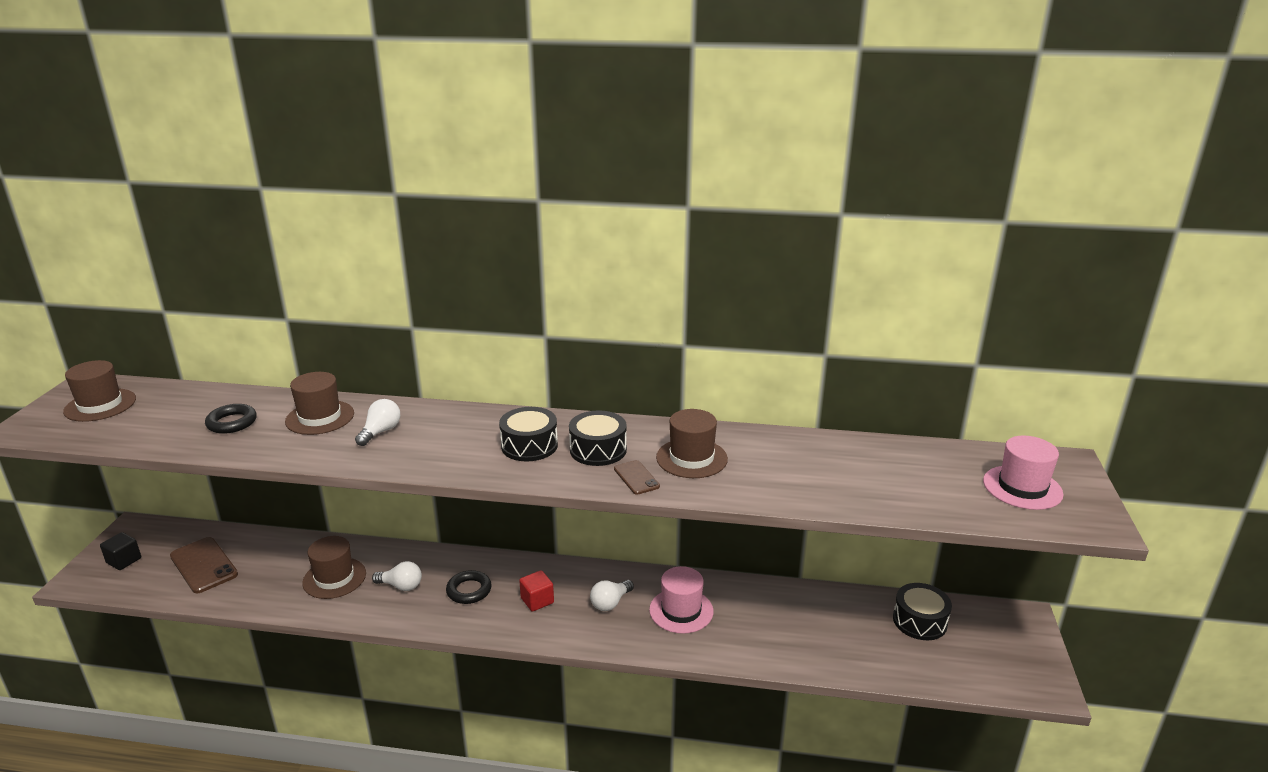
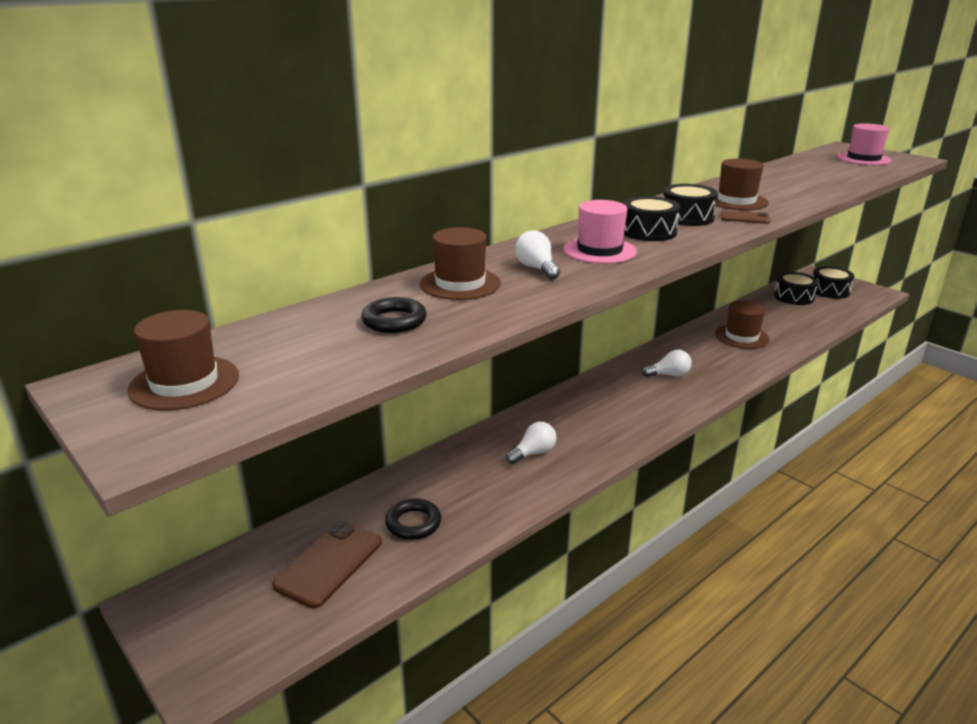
camera: 50 degrees left, 0 degrees up
(124, 560) = (222, 627): black cube -> none
(203, 565) = (329, 563): brown phone -> brown phone turned 60 degrees counterclockwise
(334, 578) = (472, 484): brown hat -> brown hat (741, 337)
(469, 590) = (582, 424): black ring -> black ring (413, 523)
(537, 600) = (632, 400): red cube -> none
(610, 603) = (669, 375): white light bulb -> white light bulb turned 90 degrees counterclockwise
(681, 610) = (707, 355): pink hat -> pink hat (599, 250)
(984, 643) = (829, 291): none -> black drum

